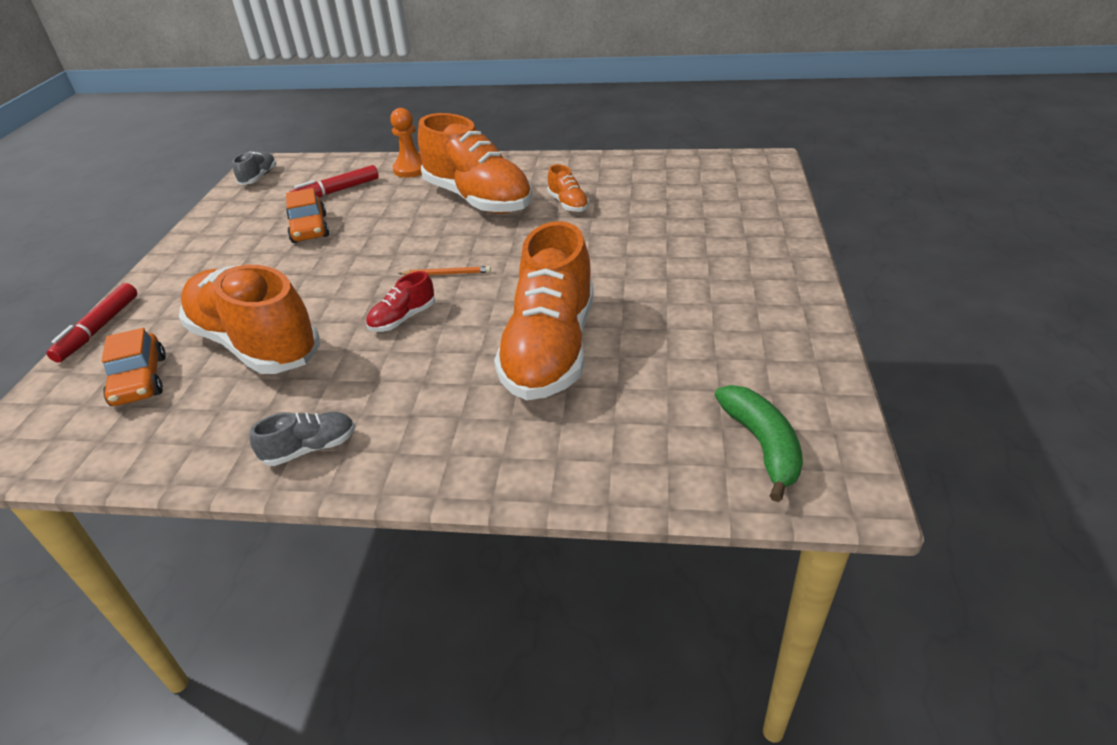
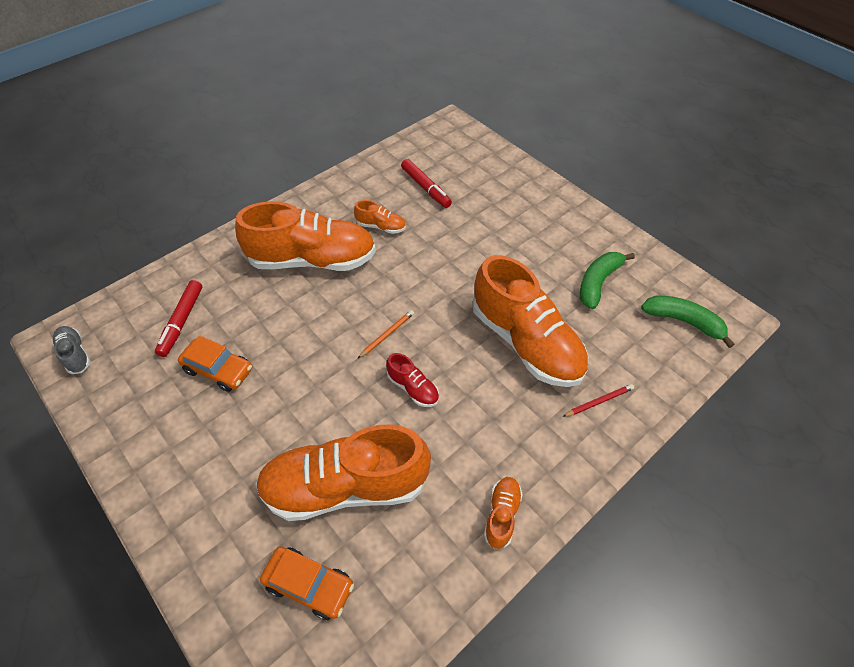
camera: 50 degrees left, 15 degrees up
(98, 329) = (191, 586): red marker -> red marker (425, 188)
(310, 449) = (501, 515): grey shoe -> orange shoe
(403, 319) = (413, 388): red shoe -> red shoe turned 45 degrees counterclockwise
(411, 169) = (214, 263): orange pawn -> none
(537, 440) = (599, 401): none -> red pencil
(712, 351) = (598, 282): none -> green banana

